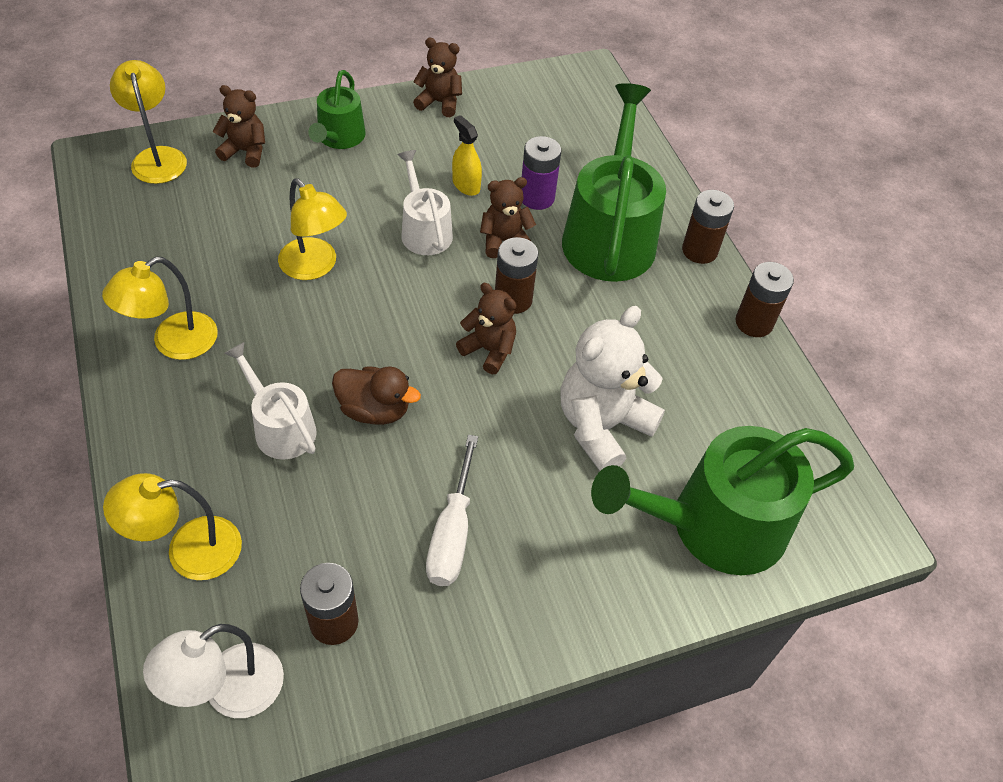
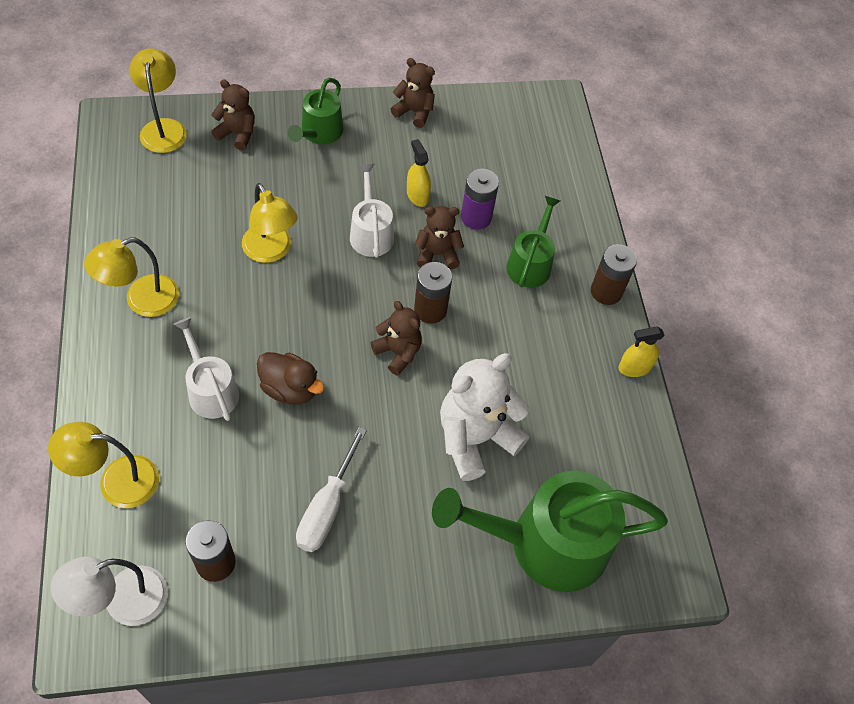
camera: 10 degrees right, 5 degrees up
(610, 235) = (530, 263): green watering can -> green watering can, size x0.54
(754, 323) = (634, 368): brown battery -> yellow spray bottle

